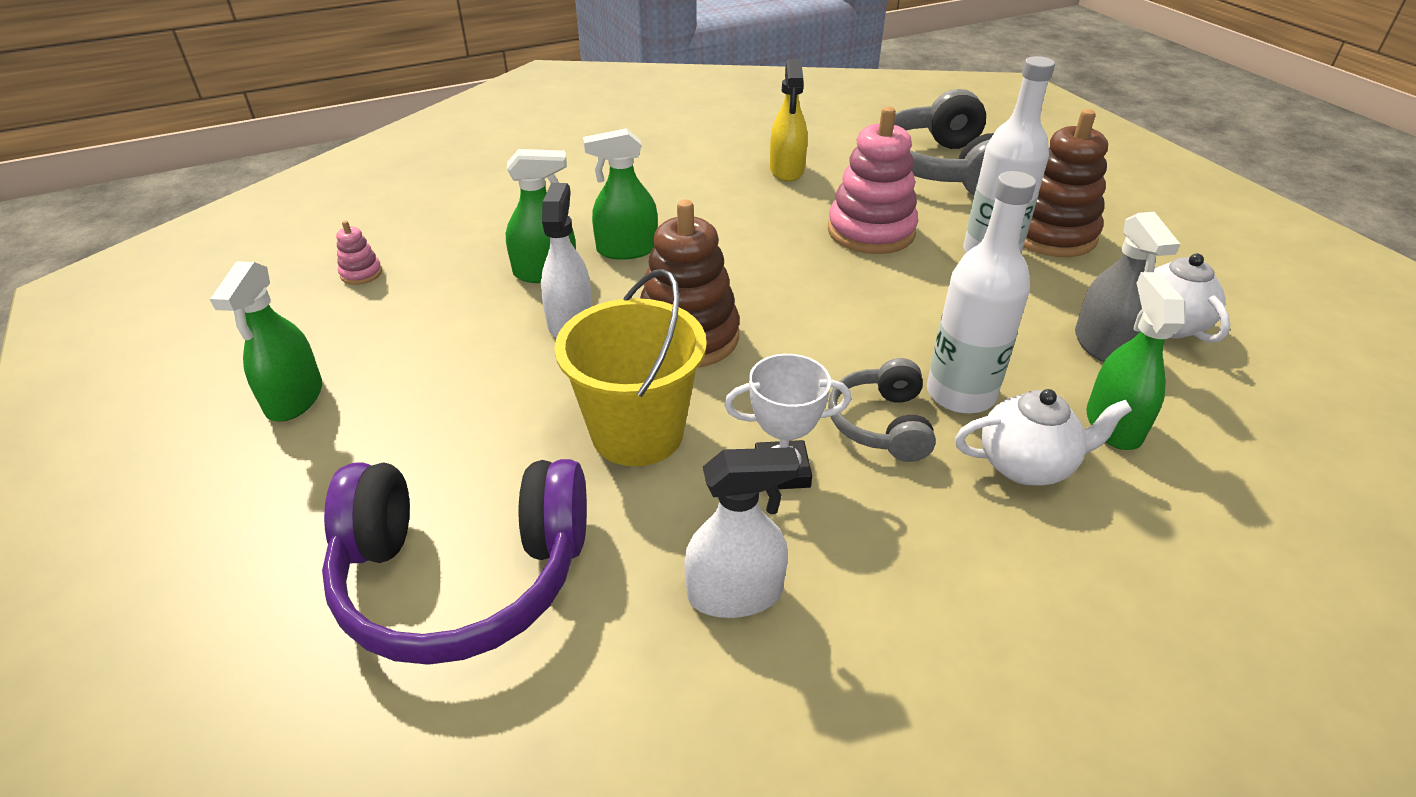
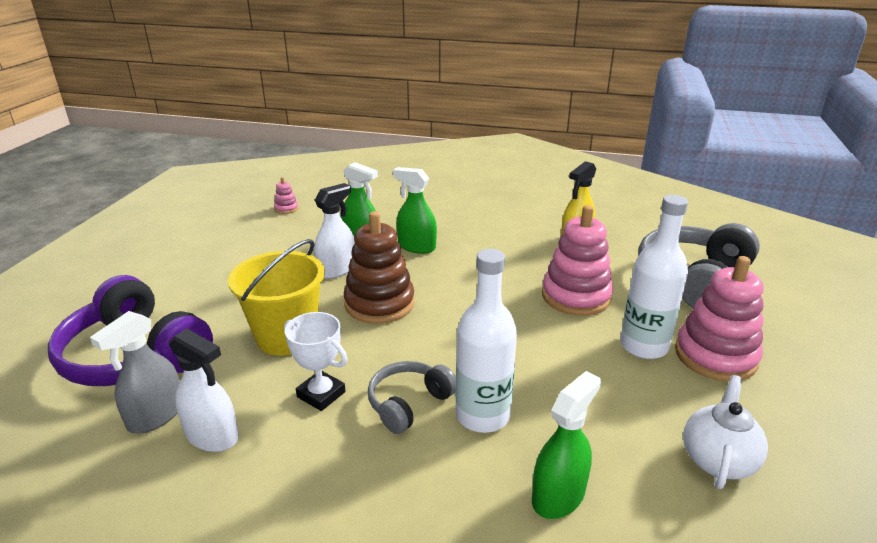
camera: 40 degrees right, 10 degrees down
(294, 399) = (189, 250): green spray bottle -> none
(1026, 465) = (458, 479): white teapot -> none
(1051, 234) = (715, 356): brown stacking toy -> pink stacking toy
(1101, 344) = (635, 443): grey spray bottle -> grey spray bottle (156, 415)

